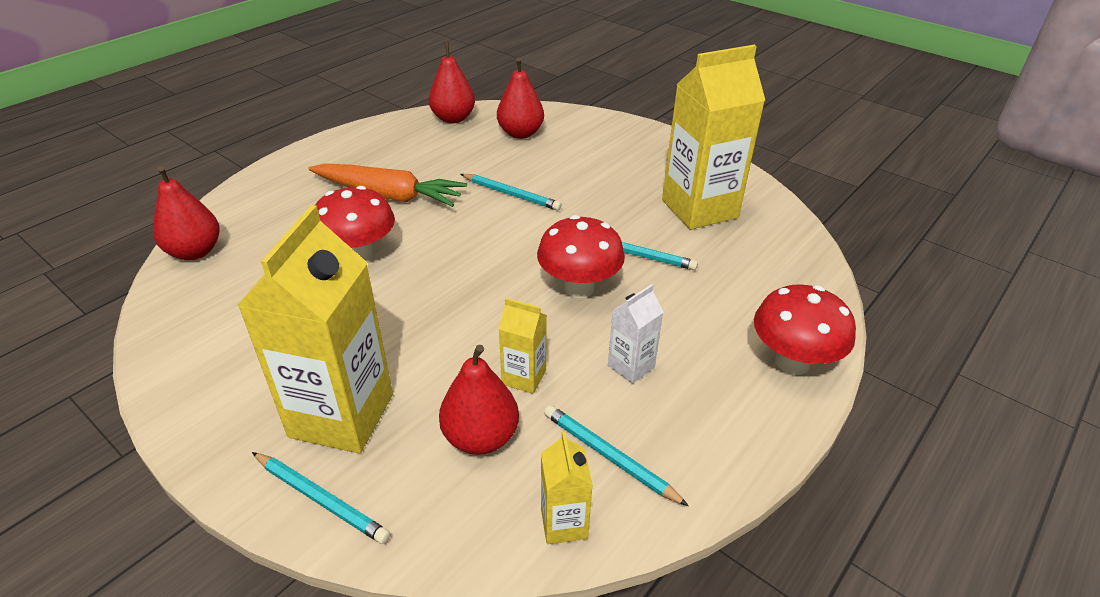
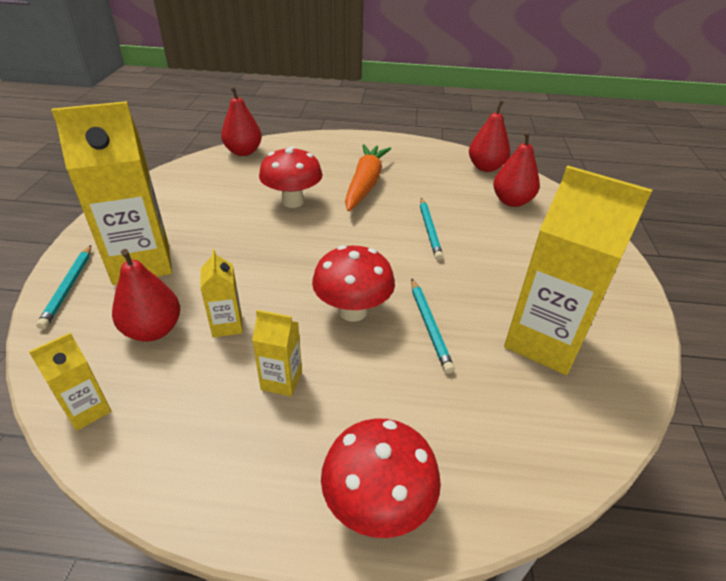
camera: 55 degrees right, 0 degrees up
(389, 195) = (365, 184): orange carrot -> orange carrot turned 150 degrees counterclockwise
(609, 456) = (169, 409): turquoise pencil -> none
(631, 366) = (281, 381): white carton -> yellow carton

